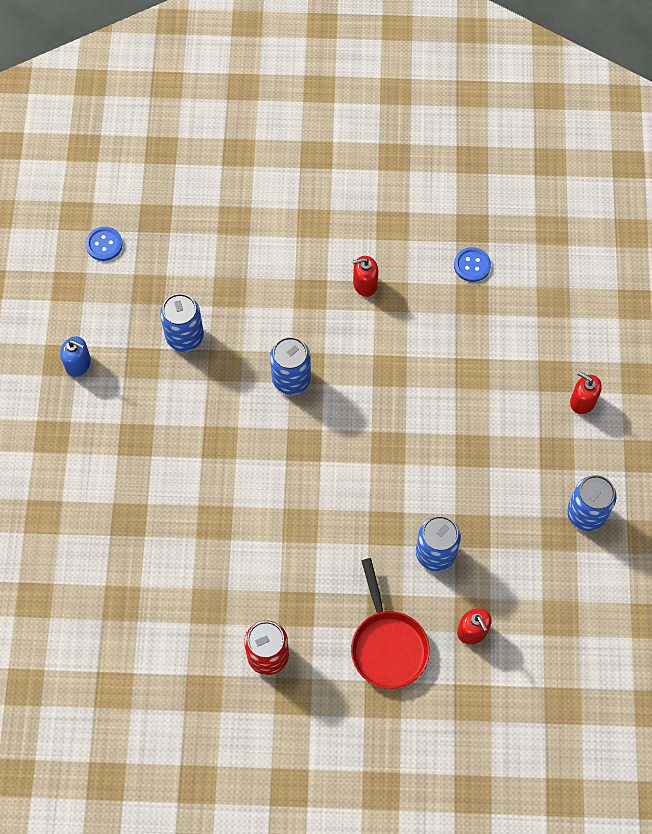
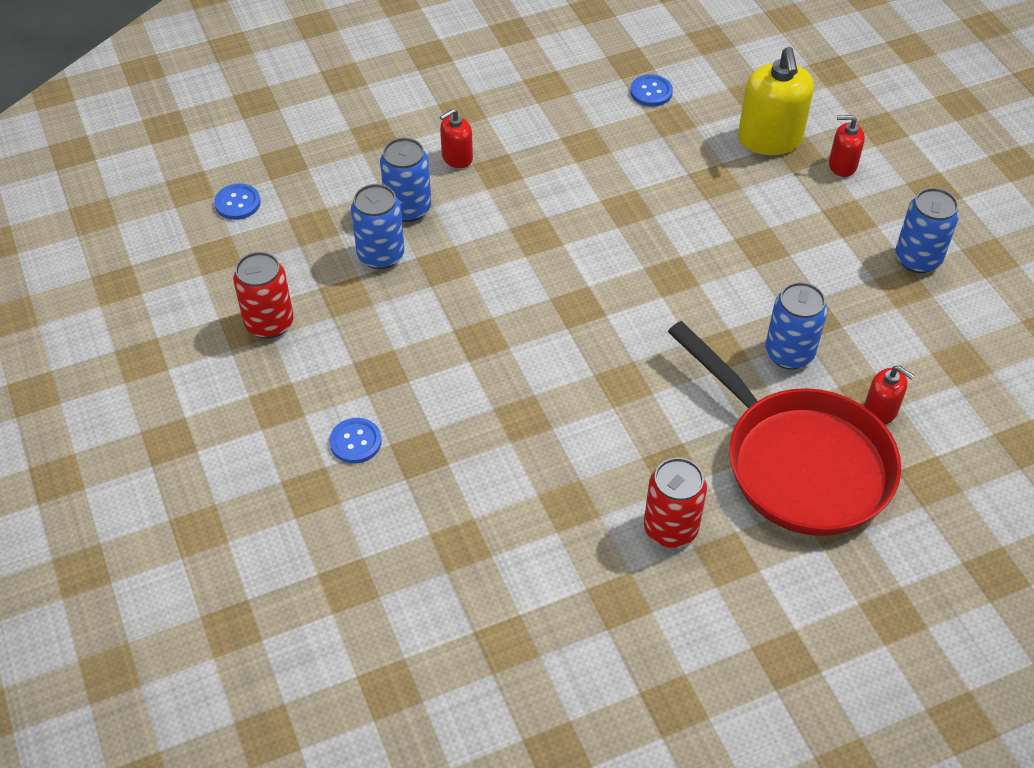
camera: 25 degrees left, 15 degrees down
(78, 364) = (269, 323): blue soap dispenser -> red can
(91, 490) = (355, 442): none -> blue button
(291, 379) = (525, 252): blue can -> blue can (408, 208)
(365, 284) = (551, 143): red soap dispenser -> red soap dispenser (457, 157)
(387, 645) = (799, 462): red pan -> red pan, size x1.66
(540, 351) = (770, 139): none -> yellow soap dispenser

